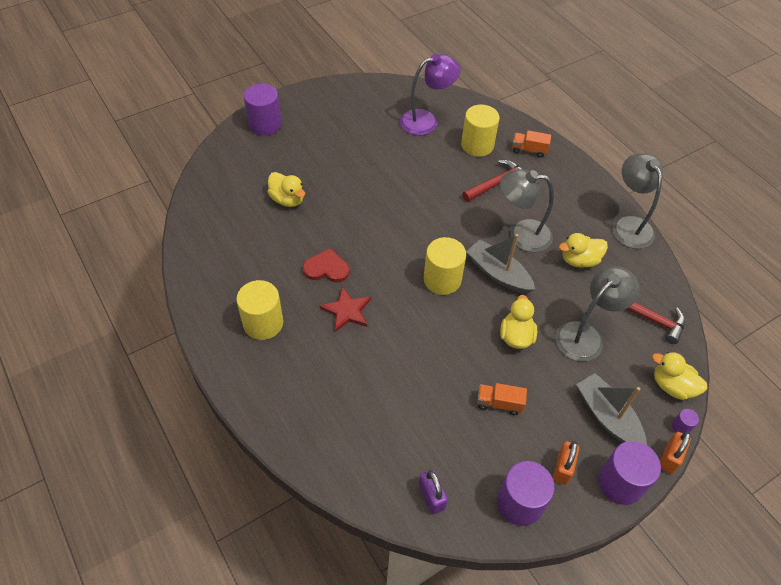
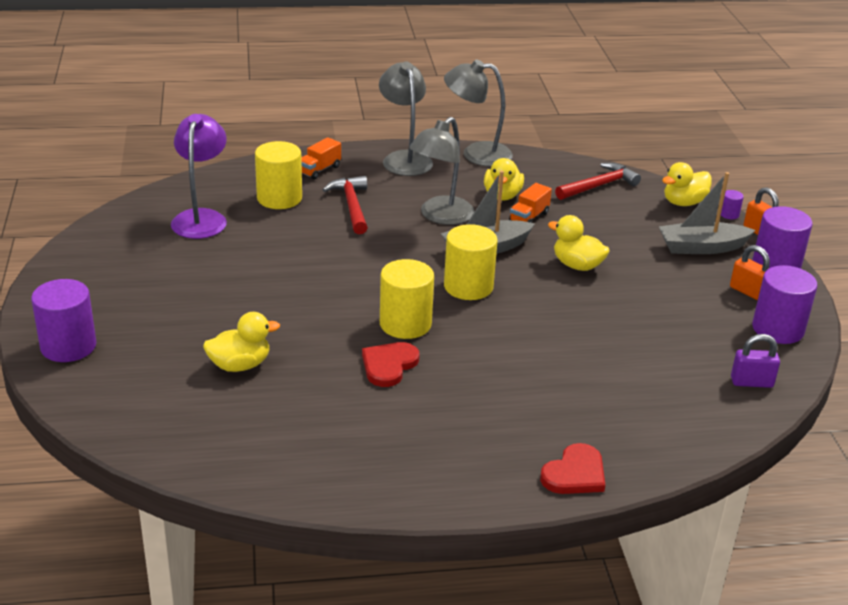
camera: 65 degrees left, 20 degrees down
(263, 323) = (444, 443): yellow cylinder -> yellow cylinder (405, 324)
(265, 405) = (575, 474): none -> red heart
(347, 311) = (468, 368): red star -> none
(499, 403) = (656, 303): orange truck -> orange truck (529, 217)
(585, 335) = (600, 225): grey lamp -> grey lamp (404, 158)

